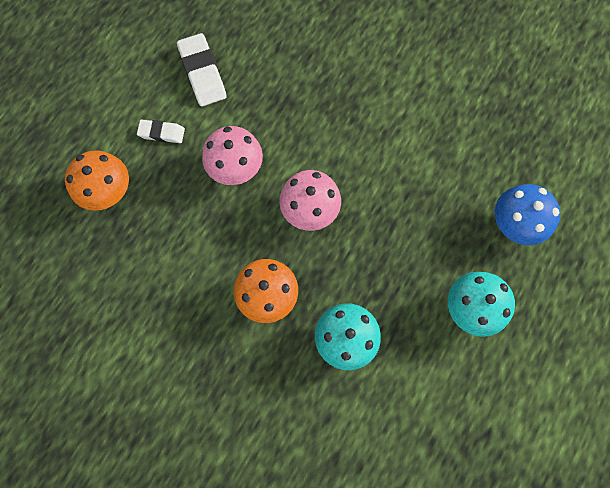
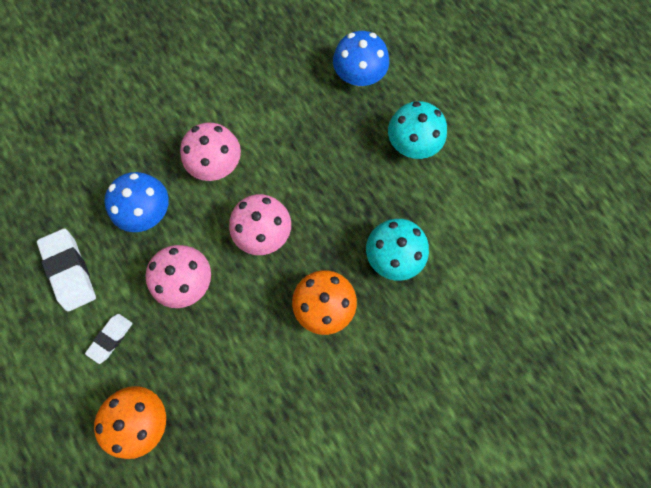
camera: 65 degrees left, 0 degrees up
(202, 73) = (70, 271): white eraser -> white eraser turned 60 degrees clockwise
(281, 105) = (147, 211): none -> blue mushroom
(353, 138) = (216, 164): none -> pink mushroom

